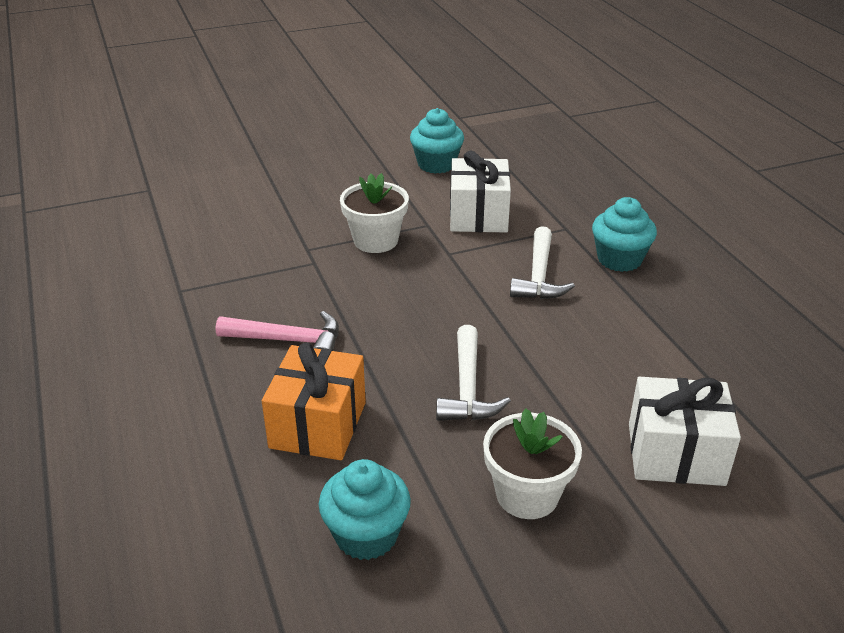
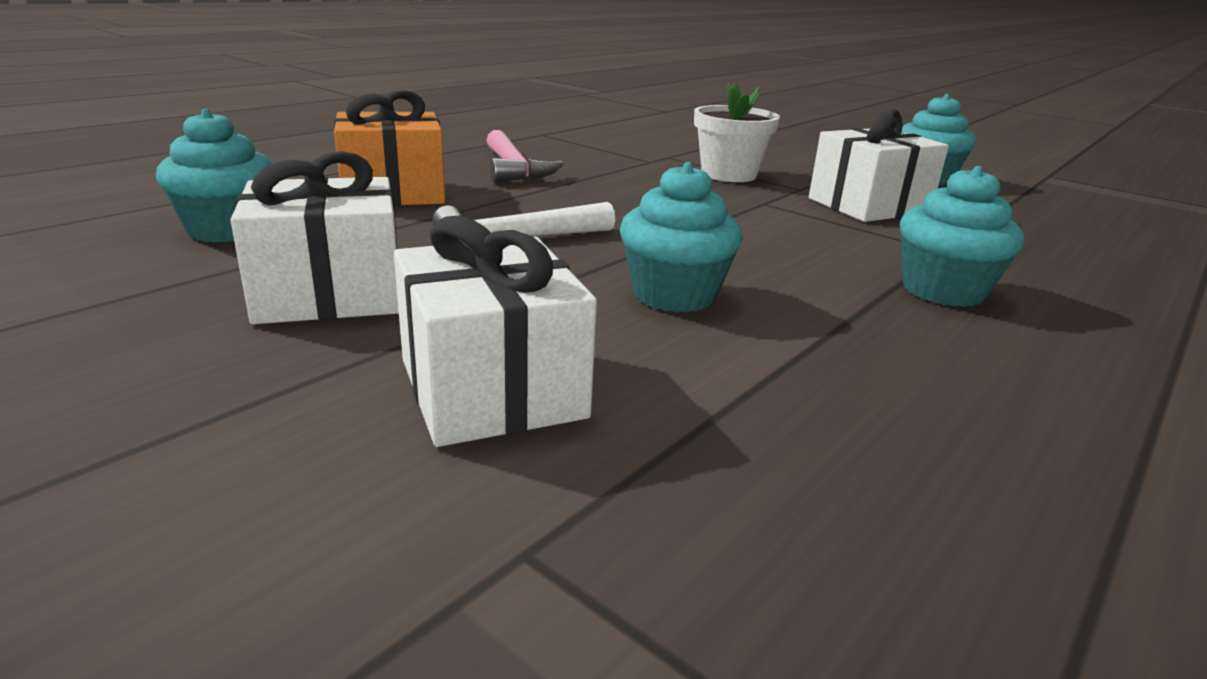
camera: 60 degrees right, 10 degrees down
(527, 495) = (329, 294): white flower pot -> white gift
(539, 276) = (802, 248): white hammer -> none
(587, 353) = (674, 295): none -> turquoise cupcake

